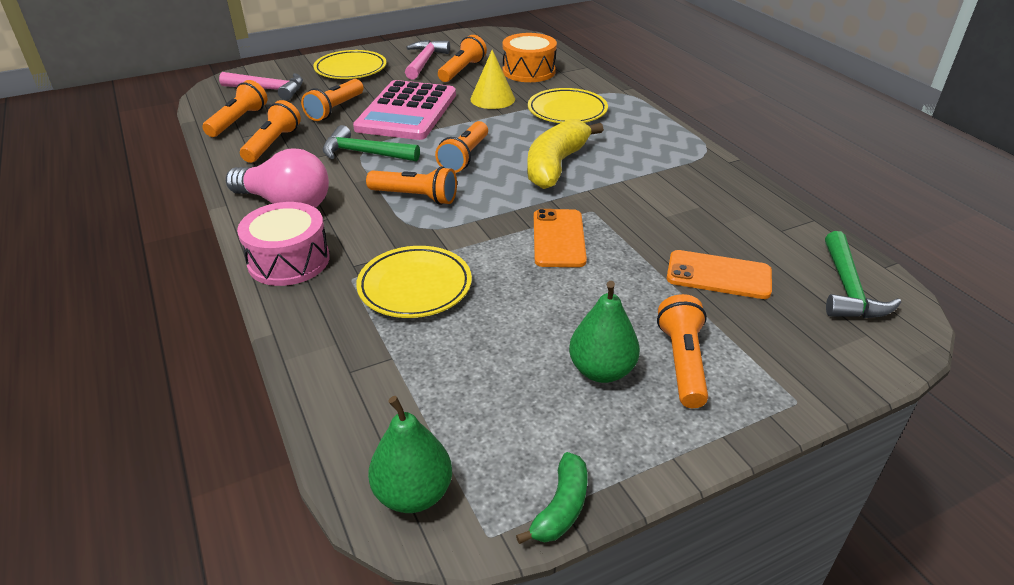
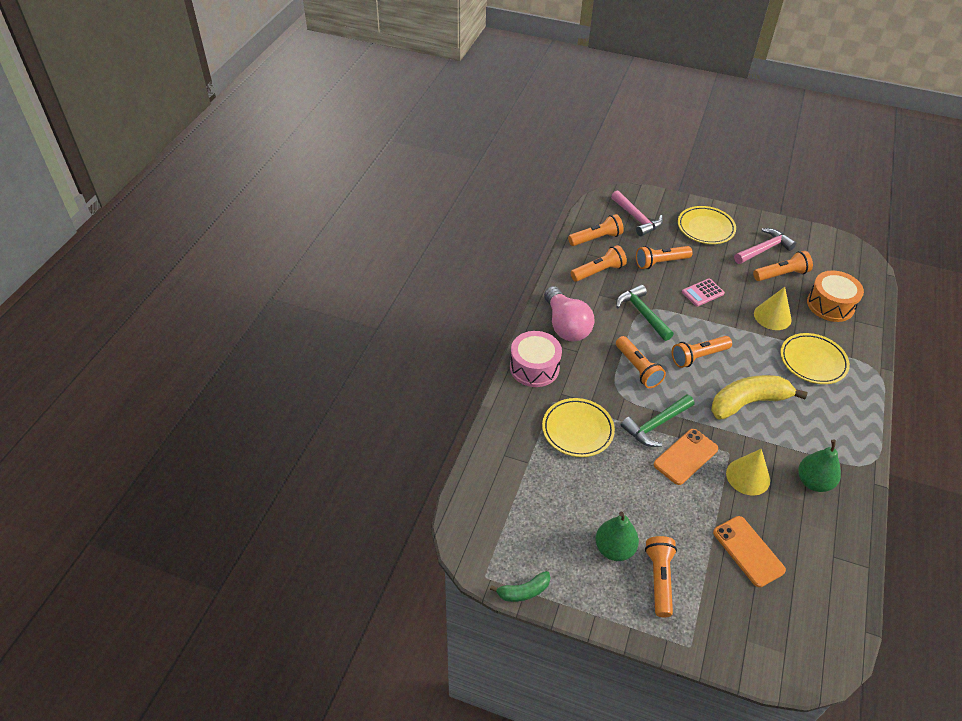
camera: 45 degrees right, 10 degrees up
(407, 112) = (702, 293): pink calculator -> pink calculator, size x0.43
(413, 493) = (475, 534): green pear -> green pear (813, 482)
(633, 218) = (748, 476): none -> yellow cone
(683, 362) = (659, 579): orange flashlight -> orange flashlight turned 45 degrees counterclockwise
(848, 289) = (816, 623): green hammer -> green hammer (656, 425)

